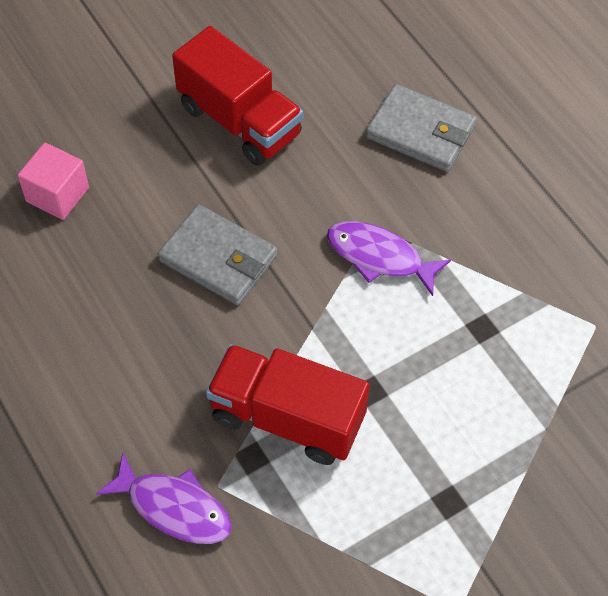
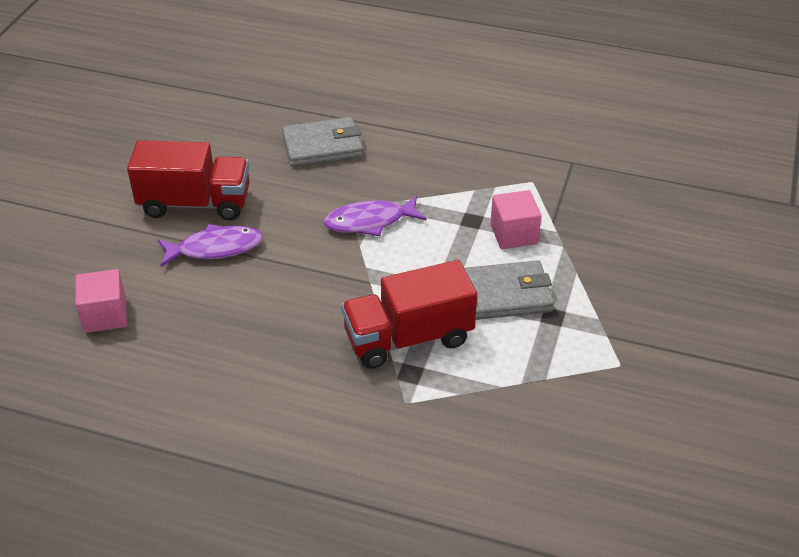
camera: 40 degrees left, 15 degrees down
(174, 507) = (391, 434): purple fish -> purple fish (215, 248)
(218, 258) = (265, 283): grey wallet -> grey wallet (505, 294)
(509, 376) = (513, 234): none -> pink cube

